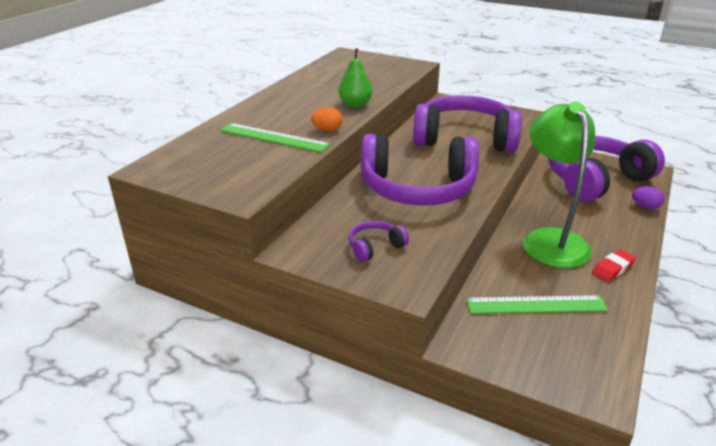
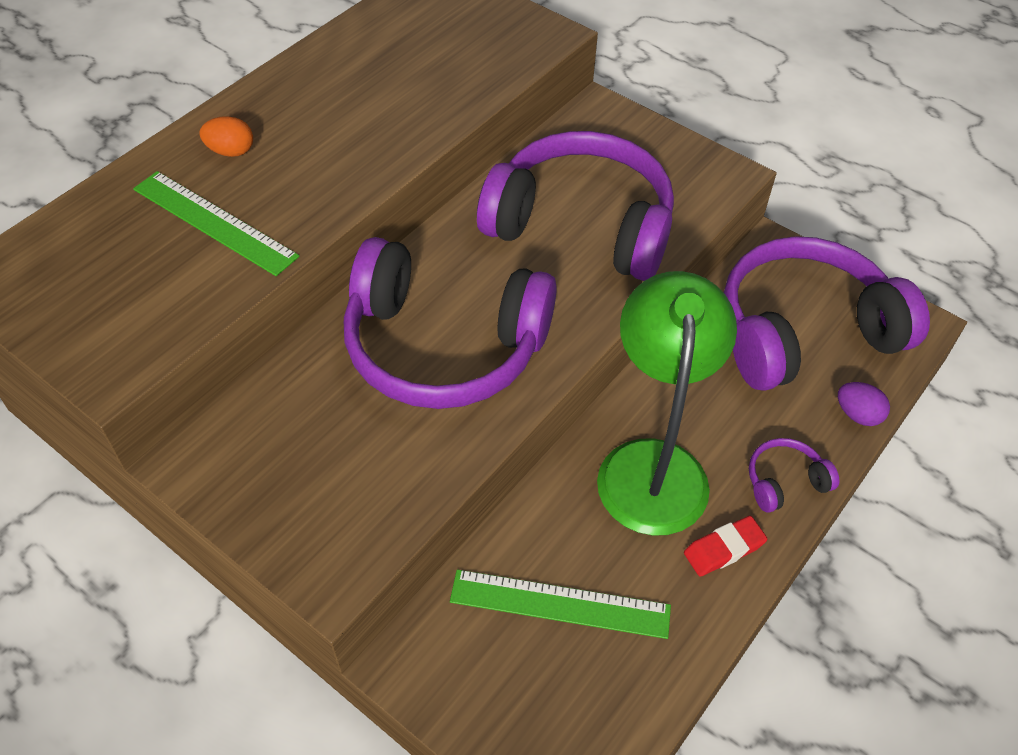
camera: 10 degrees right, 20 degrees up
(327, 130) = (310, 214): orange egg -> orange egg (231, 151)
(355, 105) = (387, 147): green pear -> none
(375, 247) = (318, 476): purple headphones -> purple headphones (785, 482)

